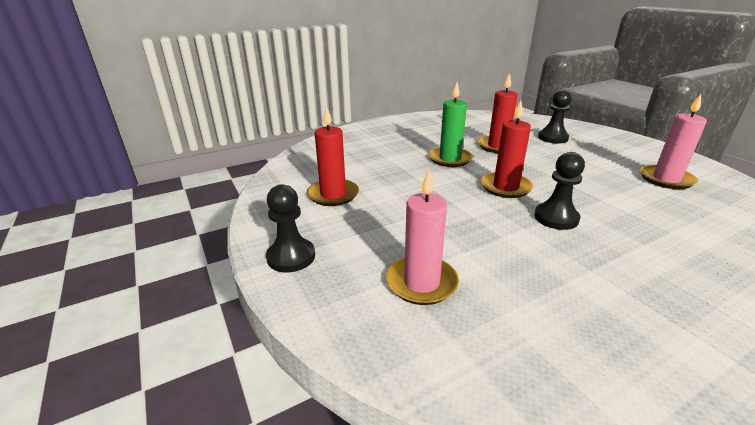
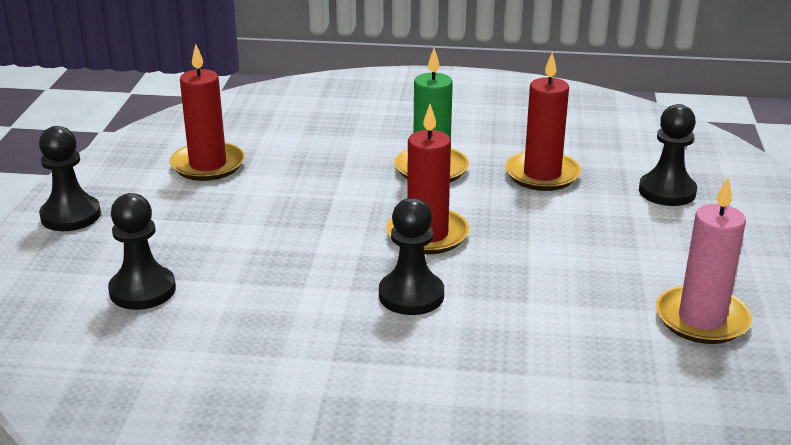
camera: 35 degrees right, 0 degrees up
(421, 283) = (142, 290): pink candle -> black pawn

